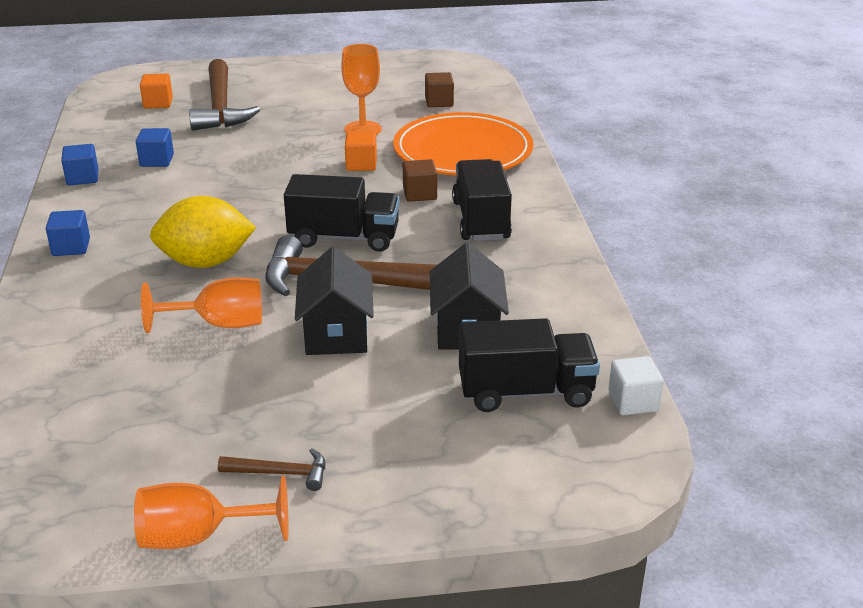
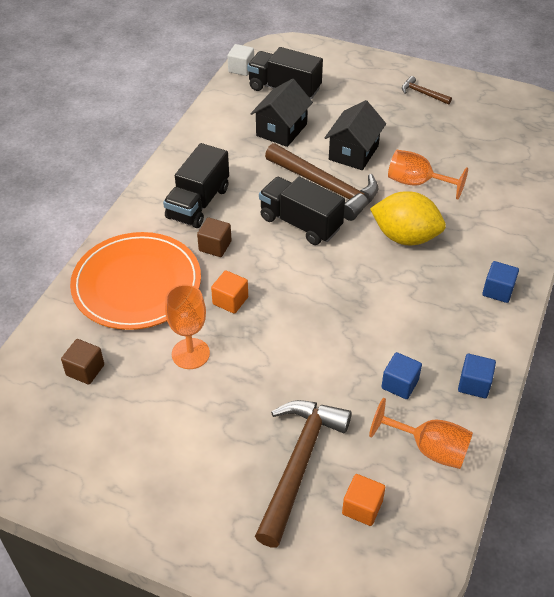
camera: 150 degrees left, 15 degrees up
(198, 536) = (469, 81): orange goblet -> orange goblet (429, 449)

